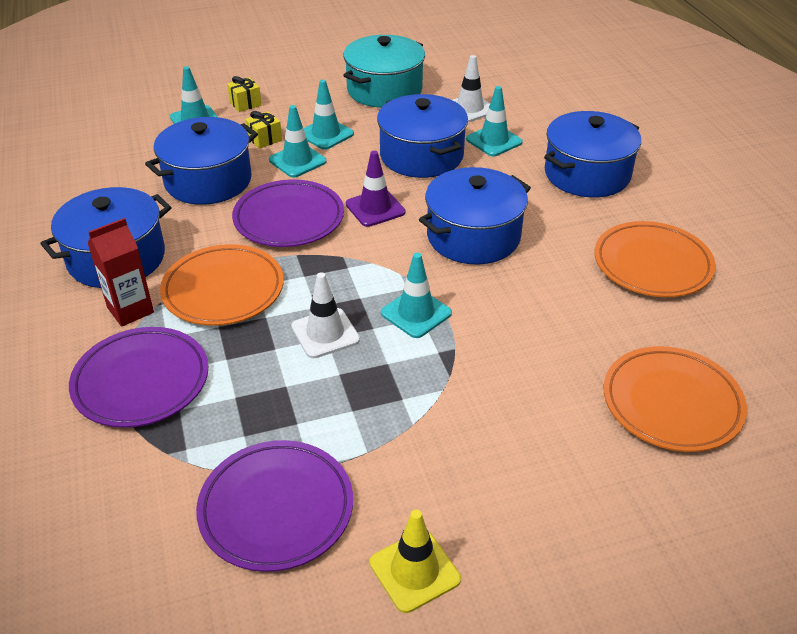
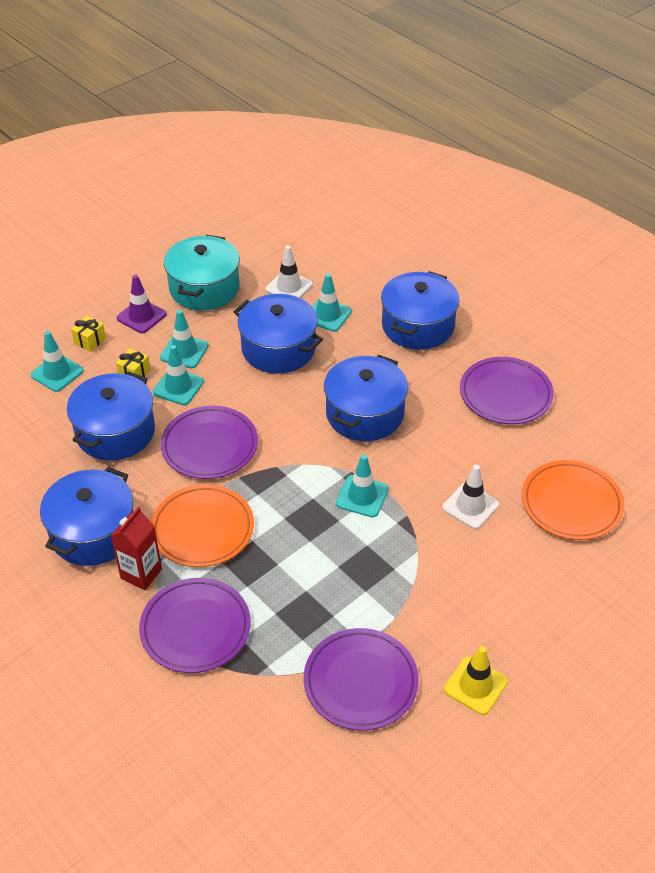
camera: 25 degrees left, 5 degrees up
(325, 333) = (306, 537): white traffic cone -> white traffic cone (470, 506)
(375, 208) = (273, 413): purple traffic cone -> purple traffic cone (141, 316)
(652, 264) = (505, 394): orange plate -> purple plate

